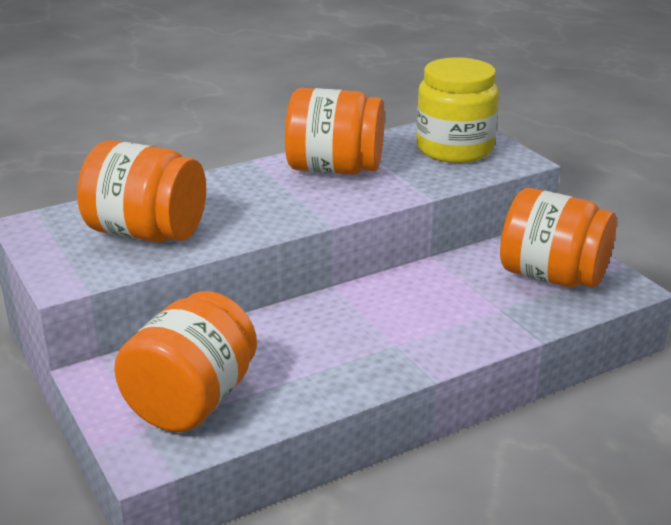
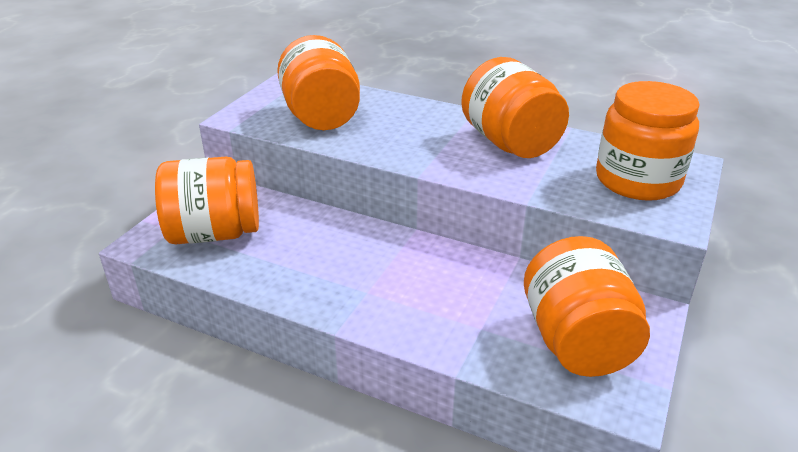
camera: 55 degrees right, 5 degrees up
(454, 149) = (637, 180): yellow jar -> orange jar

